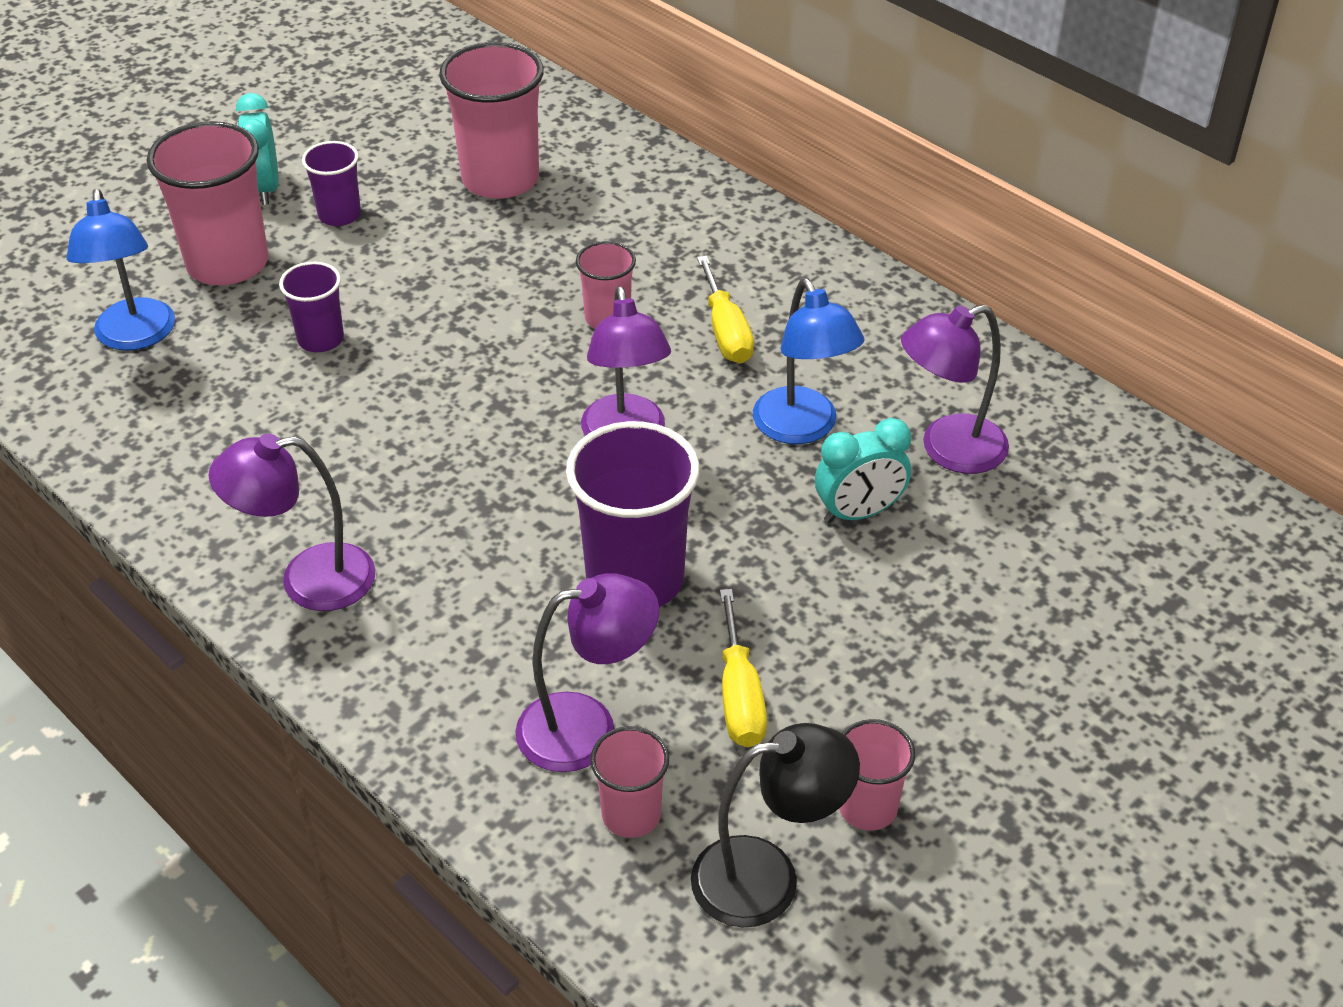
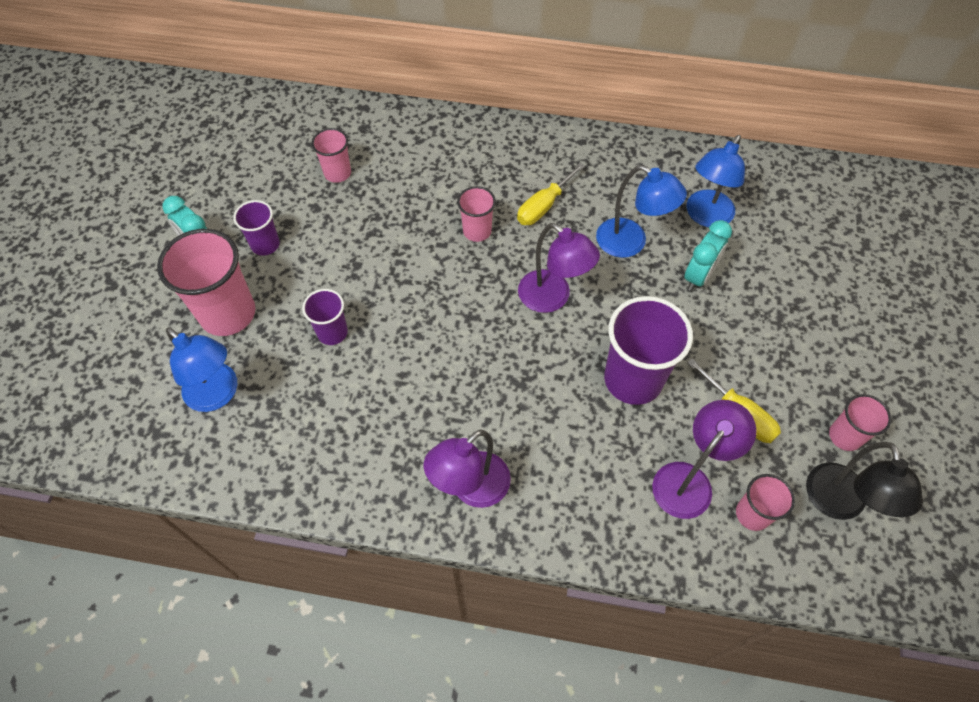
camera: 35 degrees left, 15 degrees up
(500, 179) = (337, 173): pink cup -> pink cup, size x0.54
(726, 332) = (543, 206): yellow screwdriver -> yellow screwdriver turned 90 degrees clockwise
(767, 877) = (839, 504): black lamp -> black lamp turned 135 degrees clockwise
(948, 450) = (705, 216): purple lamp -> blue lamp

